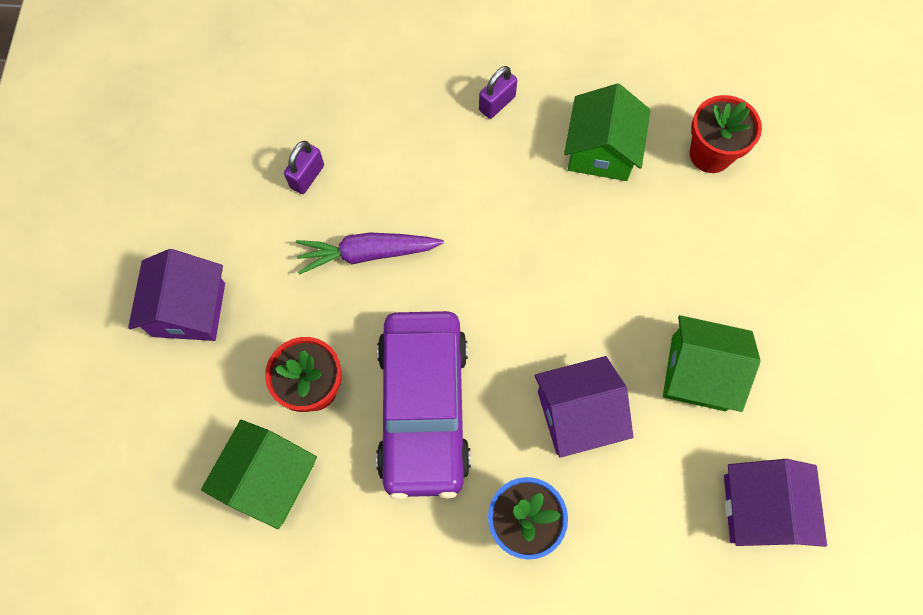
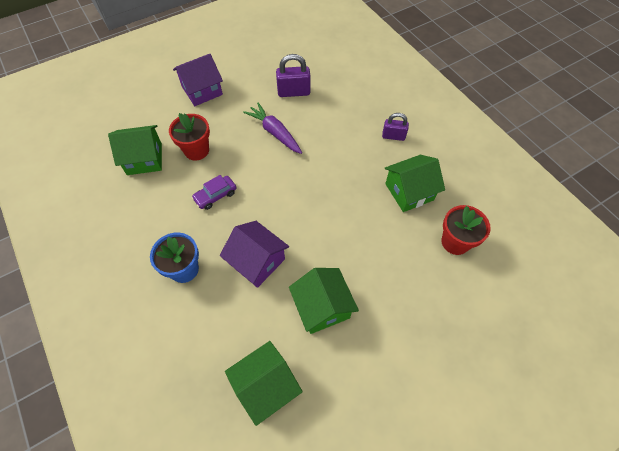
camera: 55 degrees right, 10 degrees down
(307, 176) = (293, 92): purple padlock -> purple padlock, size x1.50
(424, 408) = (215, 196): purple car -> purple car, size x0.42
(761, 508) = (266, 386): purple house -> green house

